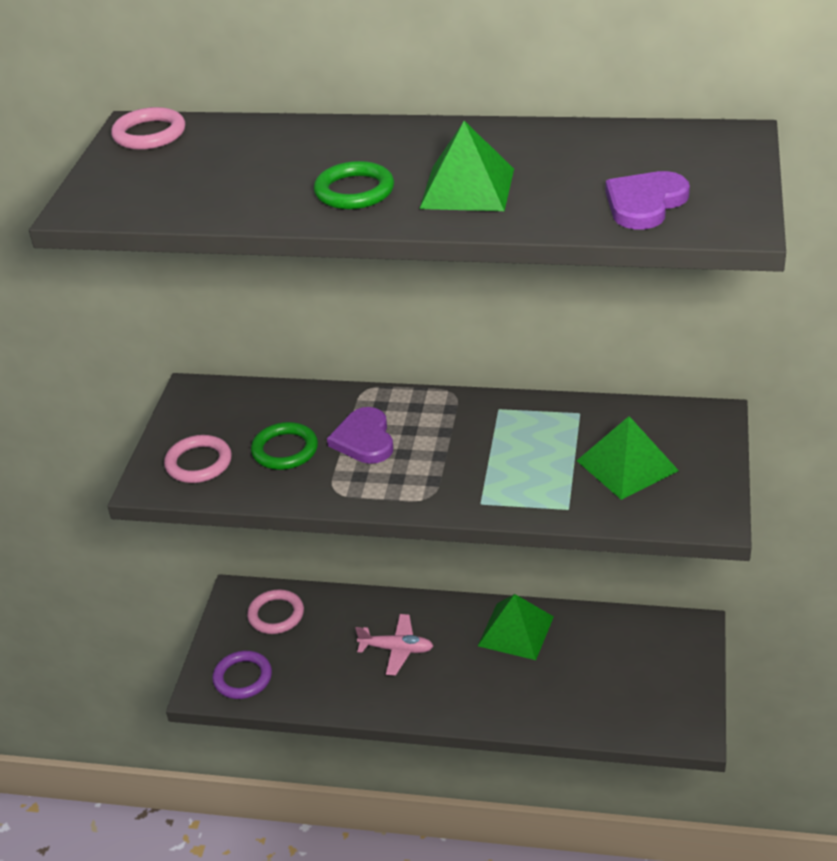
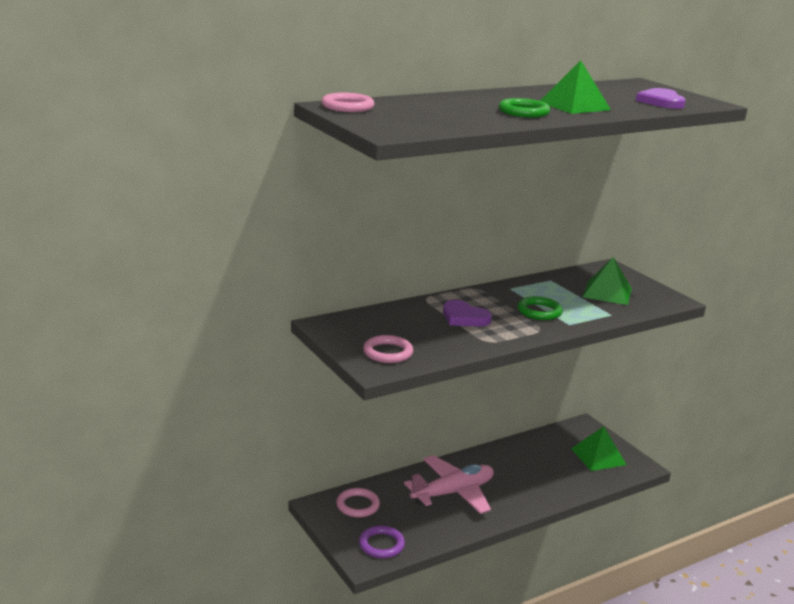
camera: 45 degrees left, 15 degrees down
(285, 450) = (428, 333): green ring -> green ring (539, 311)
(396, 649) = (453, 493): pink plane -> pink plane, size x1.78
(516, 631) = (504, 459): green pyramid -> green pyramid (598, 456)

